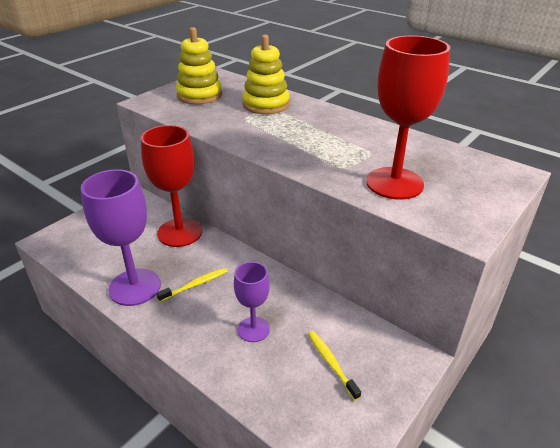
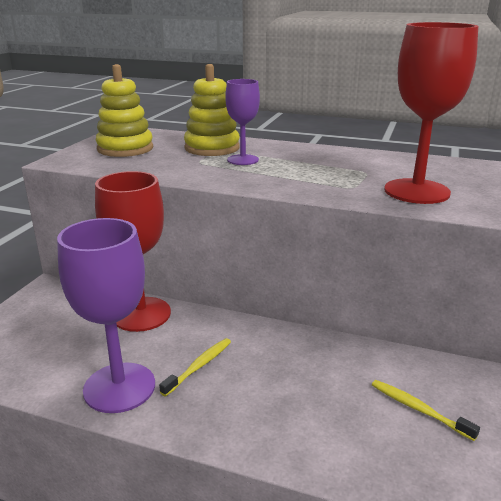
camera: 20 degrees left, 10 degrees down
(253, 329) = (305, 397): purple goblet -> purple goblet (243, 160)

